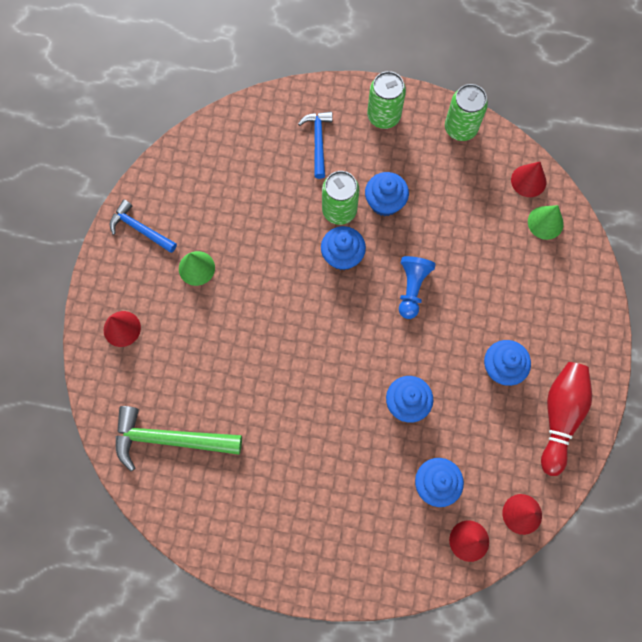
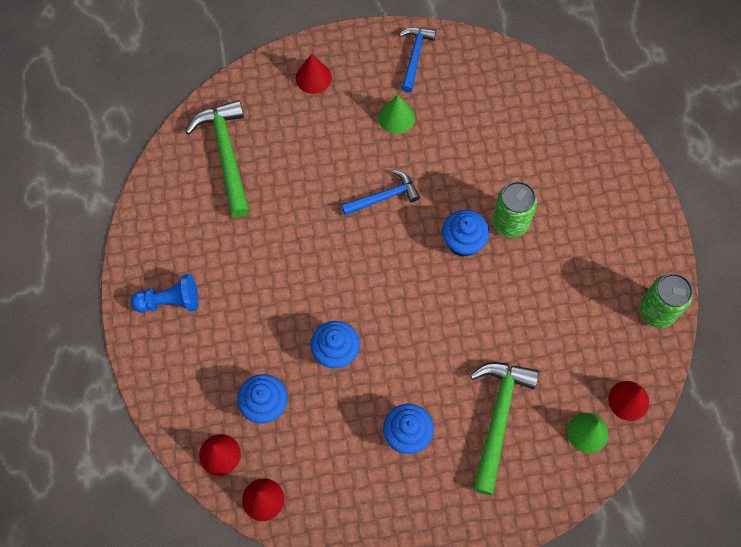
camera: 70 degrees right, 5 degrees down
(318, 141) = (575, 178): blue hammer -> blue hammer (384, 197)
(383, 116) = (633, 230): green can -> none
(385, 202) = (538, 263): blue cupcake -> none
(412, 288) = (456, 319): blue pawn -> blue pawn (170, 301)
(511, 288) = (498, 418): none -> green hammer
(560, 416) = (377, 509): red bowling pin -> none

